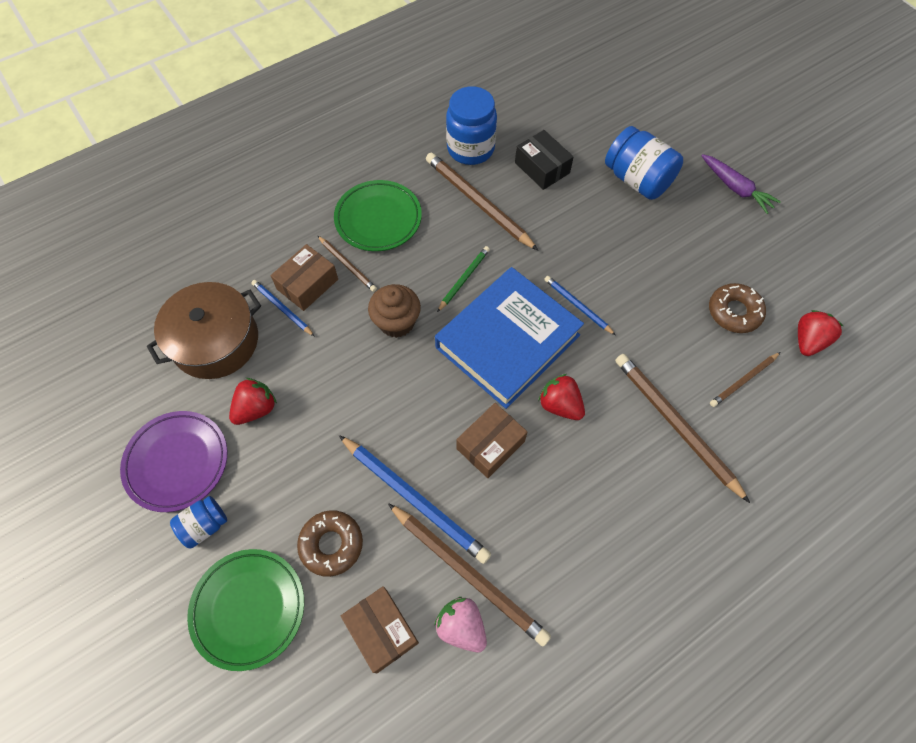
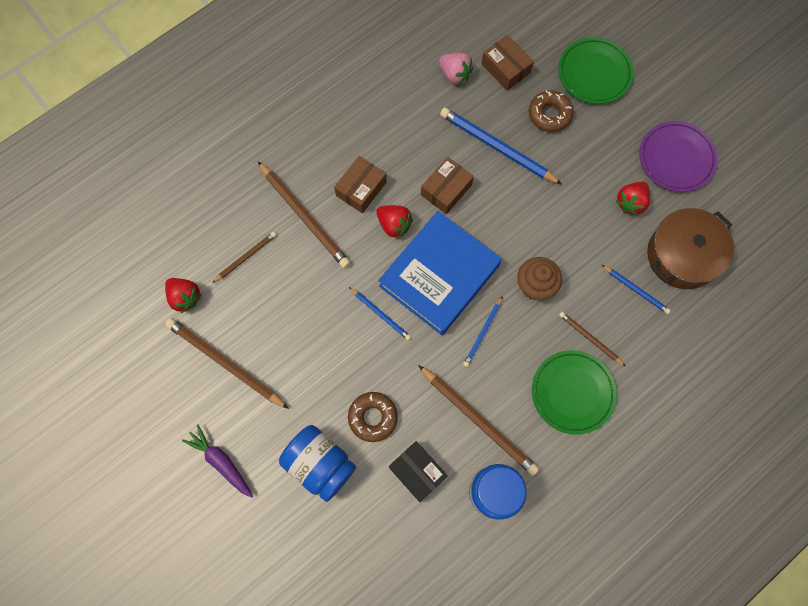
camera: 175 degrees right, 10 degrees up
(204, 525) = (640, 119): blue jar -> none
(307, 284) = (620, 315): brown box -> brown box (361, 189)
(464, 279) = (483, 333): green pencil -> blue pencil
(468, 573) = (453, 104): brown pencil -> brown pencil (225, 363)
(734, 312) = (244, 320): brown donut -> brown donut (373, 417)
(808, 341) = (185, 297): red strawberry -> red strawberry turned 75 degrees counterclockwise

